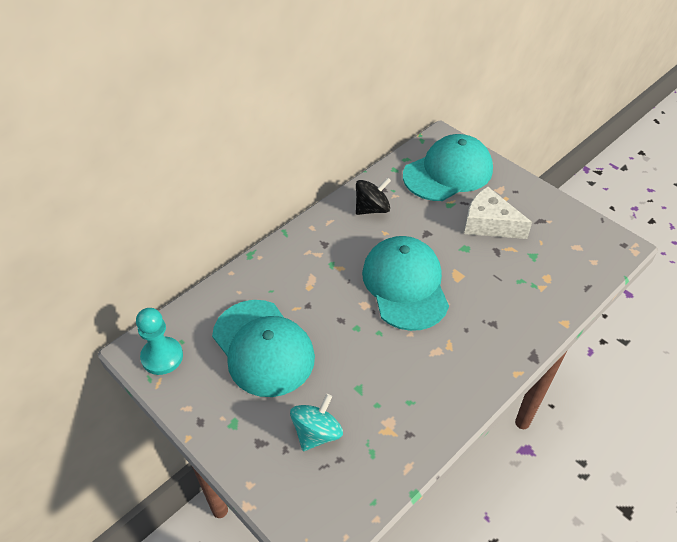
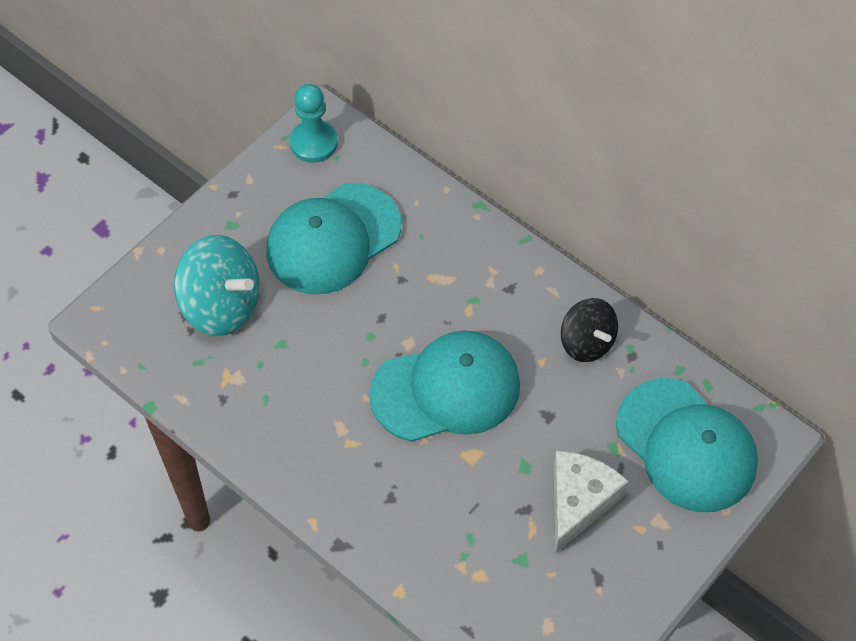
camera: 85 degrees right, 10 degrees up
(317, 433) = (221, 305): turquoise spinning top -> turquoise spinning top, size x1.54

